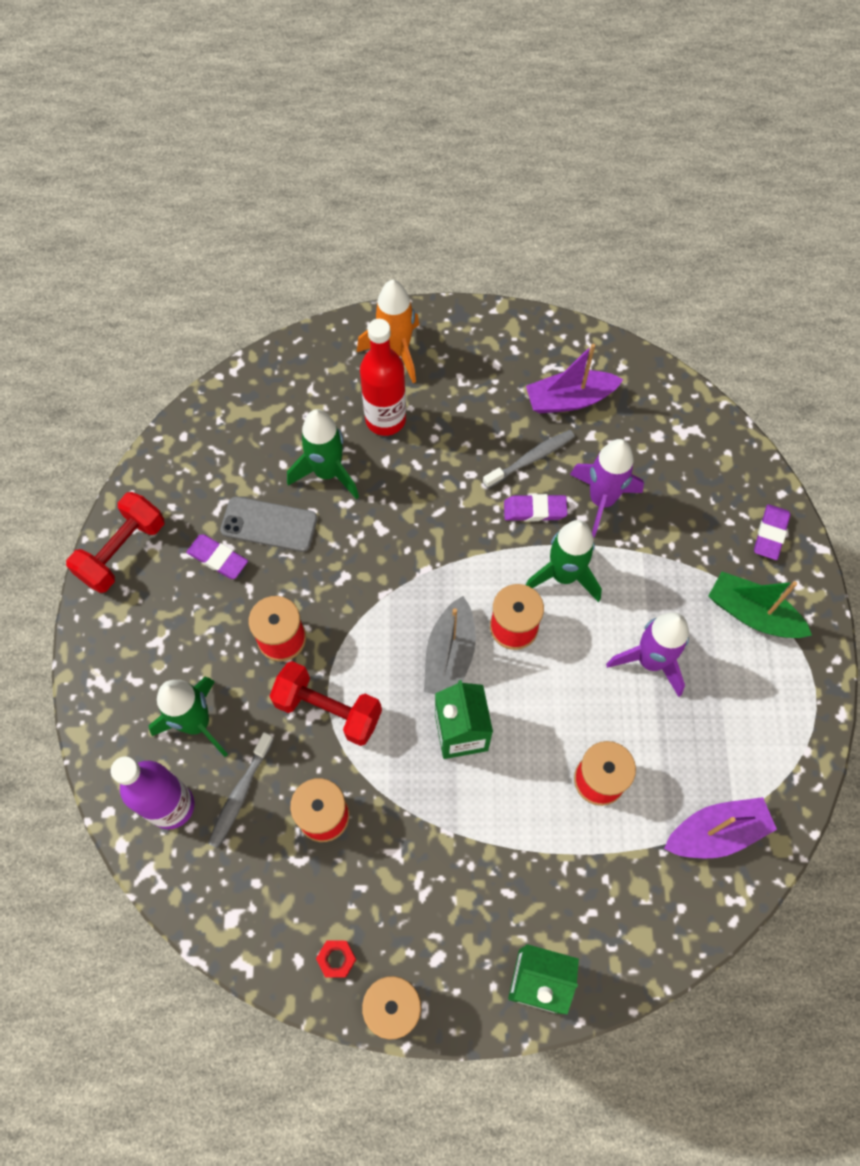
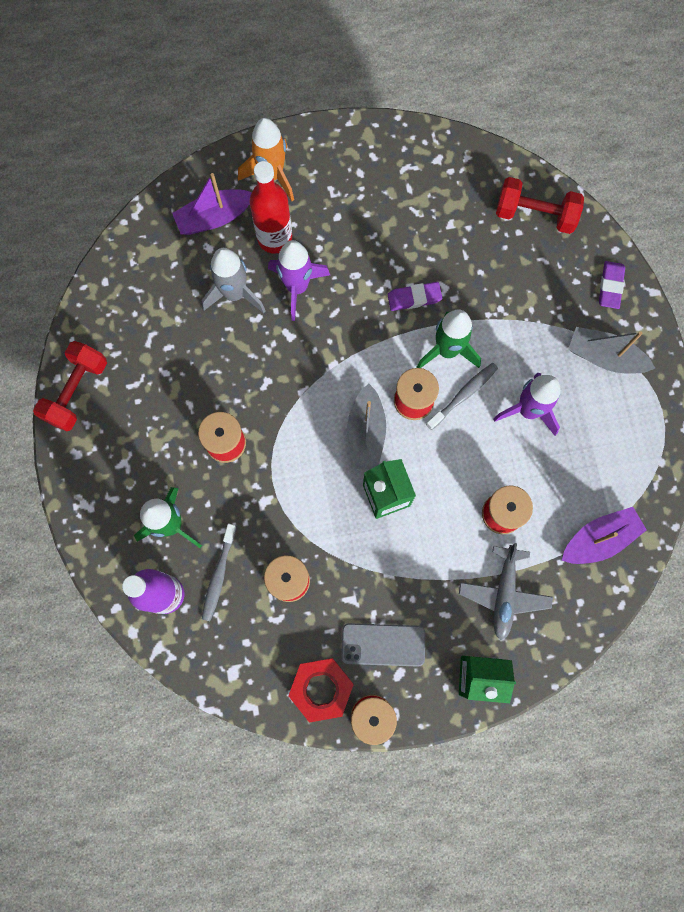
camera: 10 degrees left, 10 degrees up
(218, 558) = (158, 384): purple eraser -> none
(269, 524) = (195, 347): grey phone -> grey phone (383, 644)
(327, 472) = (234, 294): green rocket -> grey rocket
(328, 710) = (275, 495): red dumbbell -> red dumbbell (535, 214)
(336, 959) = (321, 689): red nut -> red nut, size x2.09
(531, 459) = (403, 253): grey toothbrush -> grey toothbrush (463, 395)
(569, 399) = (427, 195): purple boat -> purple boat (214, 217)
(586, 880) = (504, 594): none -> grey plane
(601, 500) = (468, 280): purple rocket -> purple rocket (297, 287)
(752, 614) = (604, 357): green boat -> grey boat

